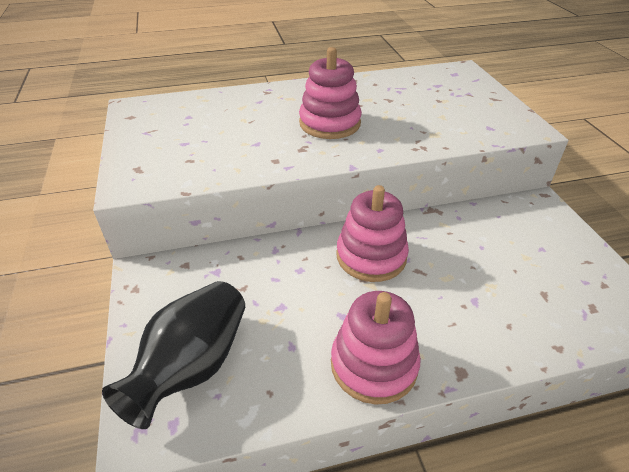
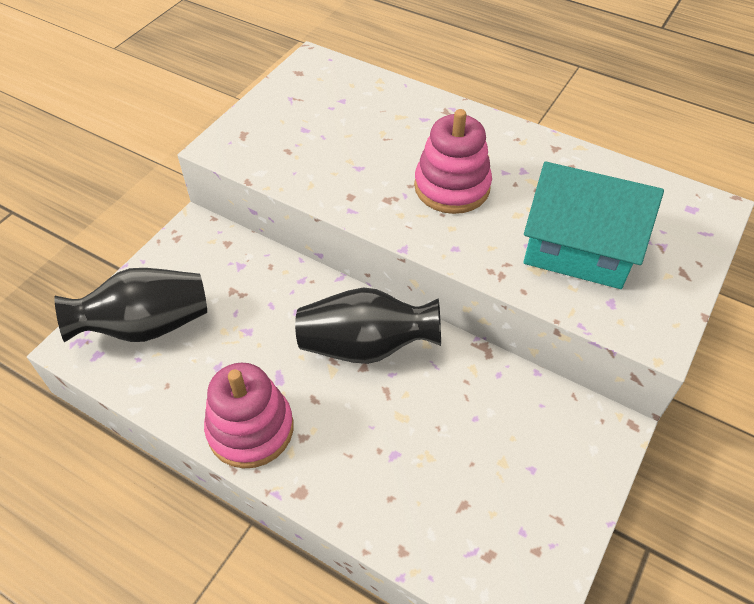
camera: 45 degrees right, 10 degrees up
(371, 256) = (366, 346): pink stacking toy -> black vase
(437, 114) = (579, 247): none -> turquoise house

